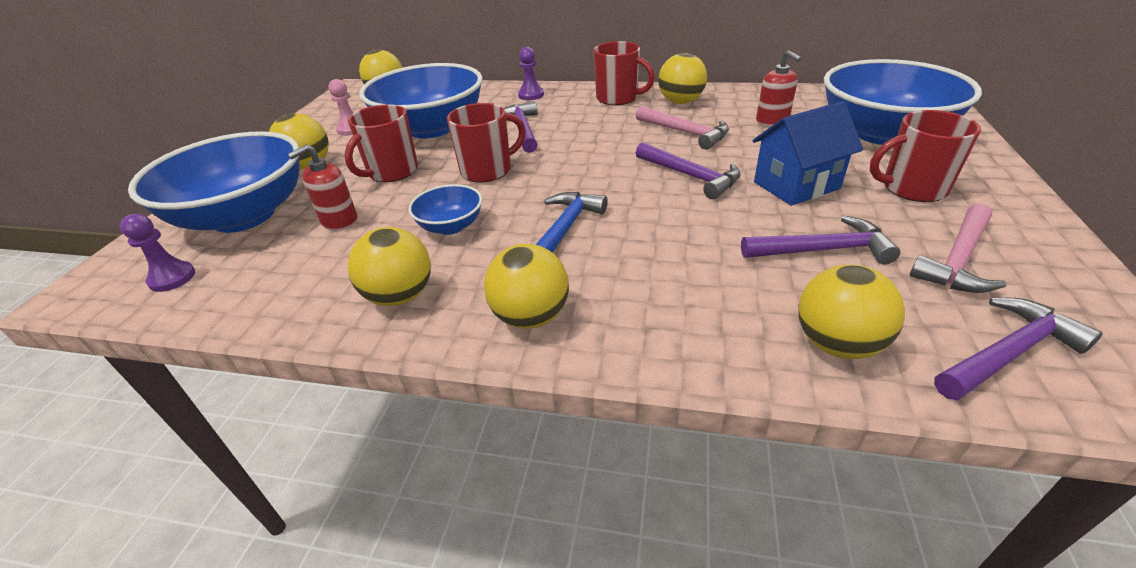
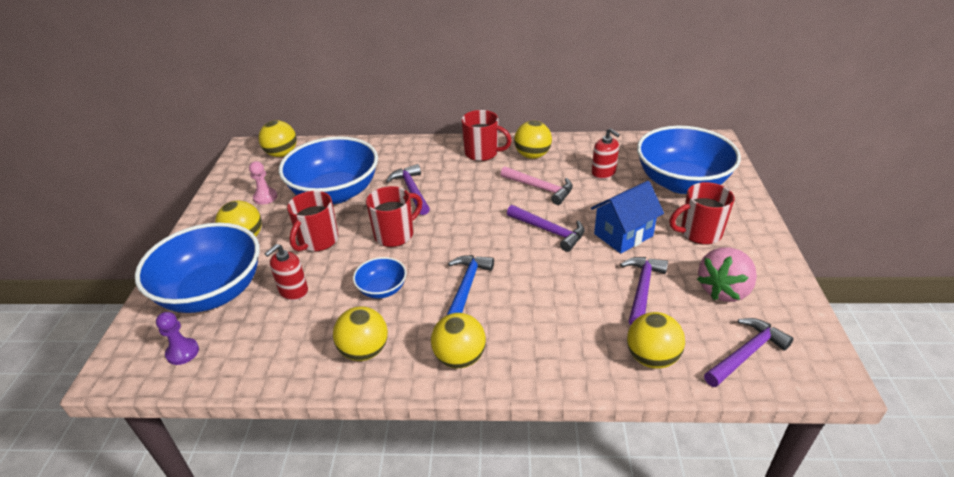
camera: 10 degrees left, 0 degrees up
(531, 95) = (409, 152): purple pawn -> none
(823, 250) = (642, 289): purple hammer -> purple hammer turned 60 degrees counterclockwise
(957, 260) = (724, 290): pink hammer -> pink strawberry

